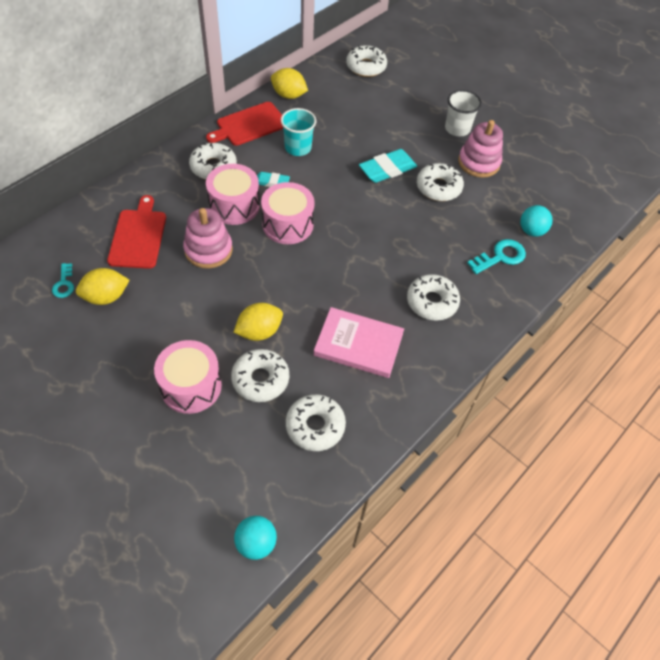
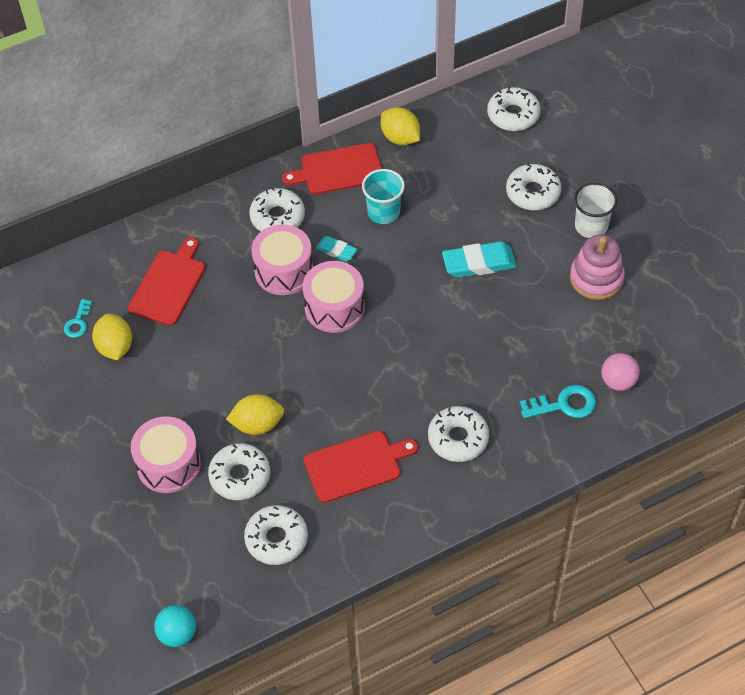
camera: 25 degrees right, 0 degrees up
(106, 297) = (115, 347): yellow lemon -> yellow lemon turned 75 degrees clockwise
(208, 250) = (237, 318): pink stacking toy -> none
(358, 344) = (356, 465): pink book -> red cutting board
(438, 187) = (530, 300): white donut -> white donut (533, 193)
(531, 231) = (618, 381): turquoise ball -> pink ball

